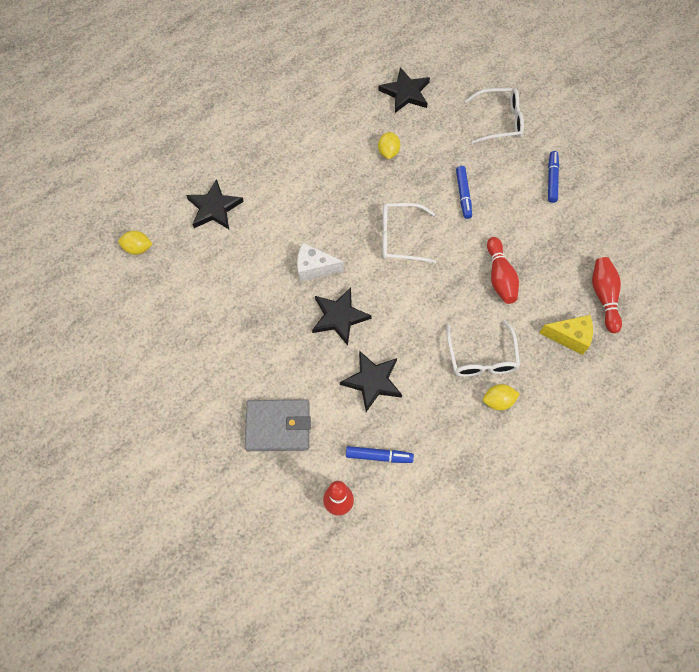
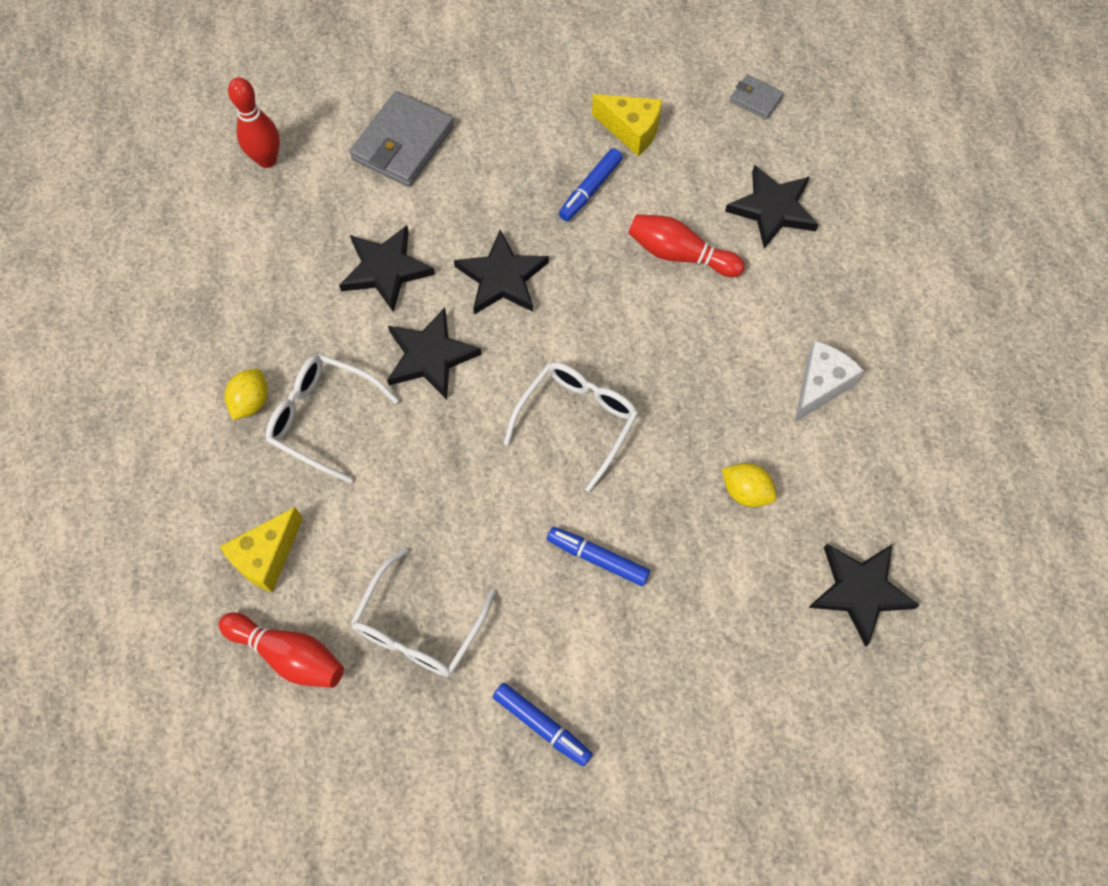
camera: 120 degrees right, 0 degrees up
(138, 248) = (756, 99): yellow lemon -> grey wallet
(197, 302) = (631, 130): none -> yellow cheese
(314, 268) = (597, 284): white cheese -> white cheese (820, 386)
(379, 456) = (288, 227): blue marker -> blue marker (590, 189)
(410, 326) = (430, 356): none -> black star
(499, 121) = (714, 718): white glasses -> white glasses (418, 627)
(500, 277) = (423, 521): red bowling pin -> red bowling pin (680, 254)

